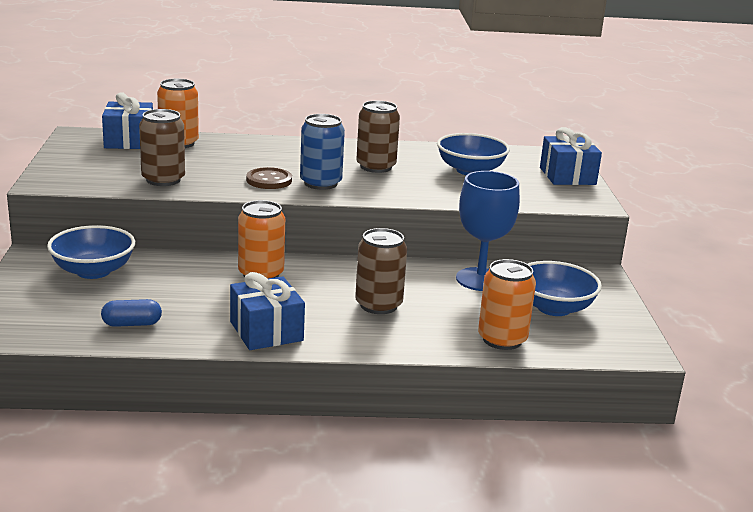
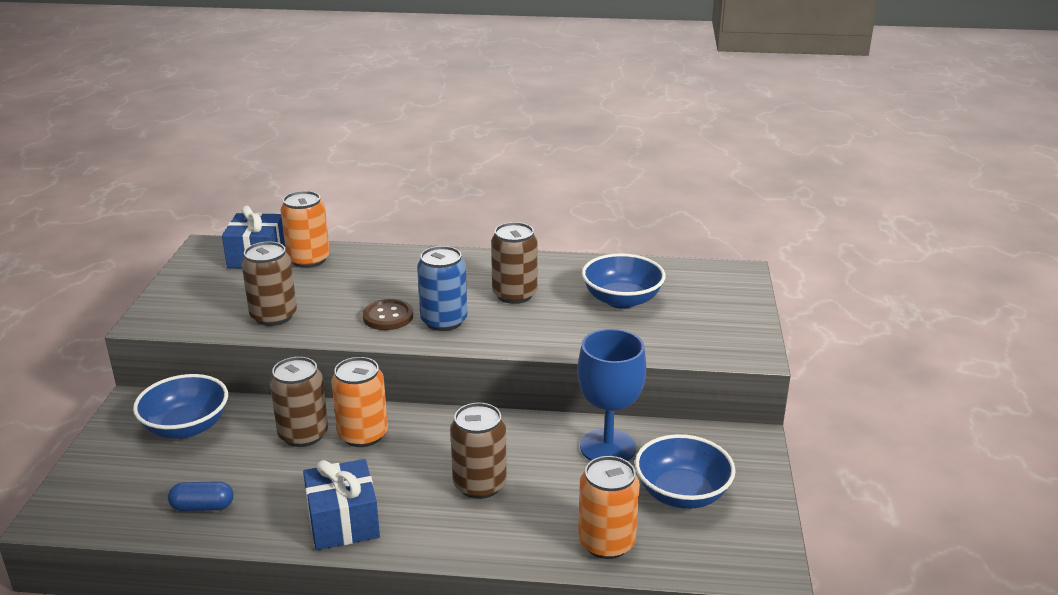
camera: 10 degrees right, 5 degrees up
(206, 275) = (303, 434): none -> brown can
(567, 176) = (734, 308): blue gift -> none

